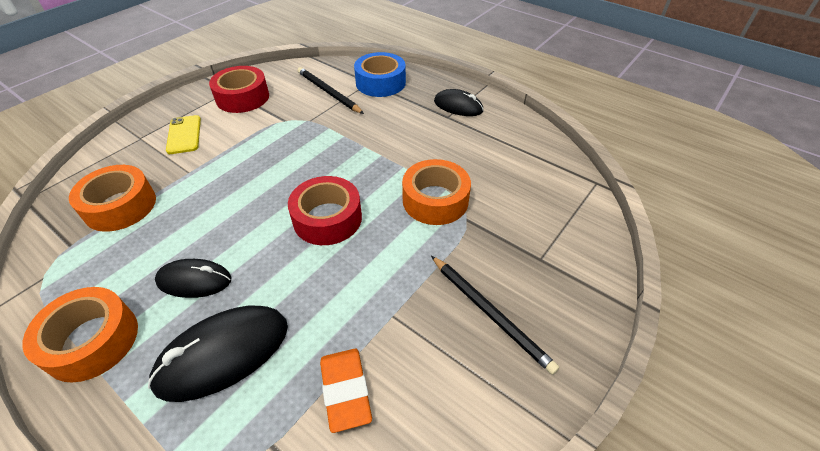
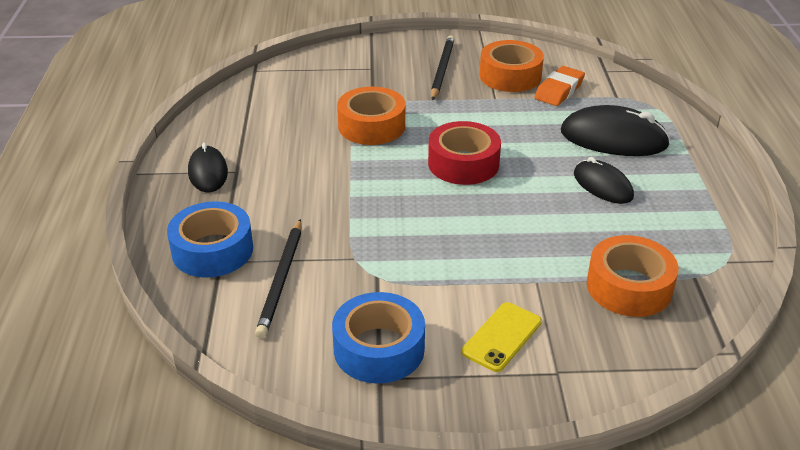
camera: 130 degrees left, 10 degrees down
(92, 340) = (698, 193): orange tape -> orange tape (510, 76)
(242, 97) = (379, 349): red tape -> blue tape

